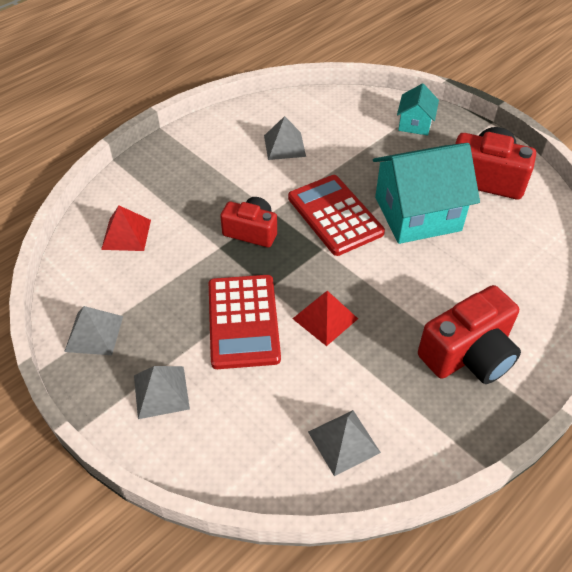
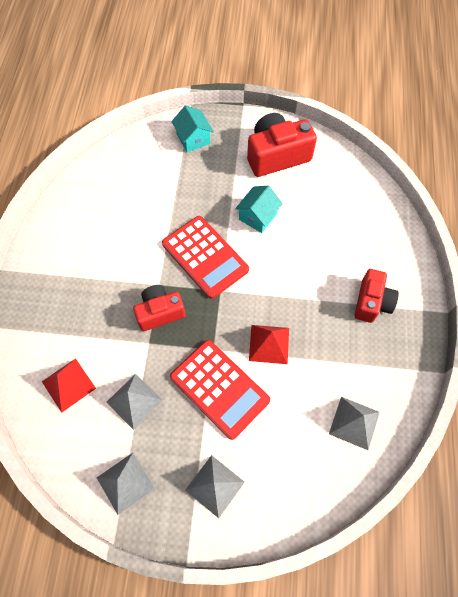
camera: 40 degrees left, 15 degrees up
(284, 145) = (116, 220): grey pyramid -> grey pyramid (134, 401)
(335, 215) = (205, 257): red calculator -> red calculator turned 150 degrees counterclockwise
(417, 214) = (258, 216): turquoise house -> turquoise house, size x0.50
(468, 354) = (372, 302): red camera -> red camera, size x0.65

